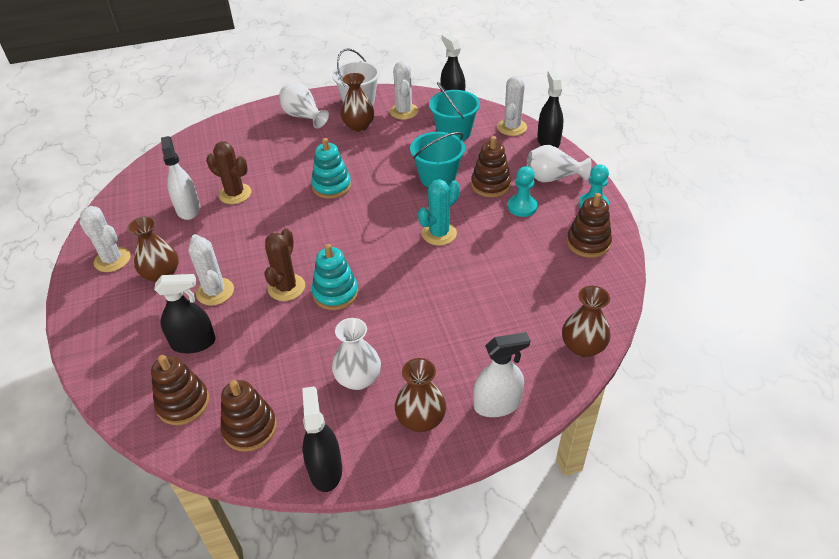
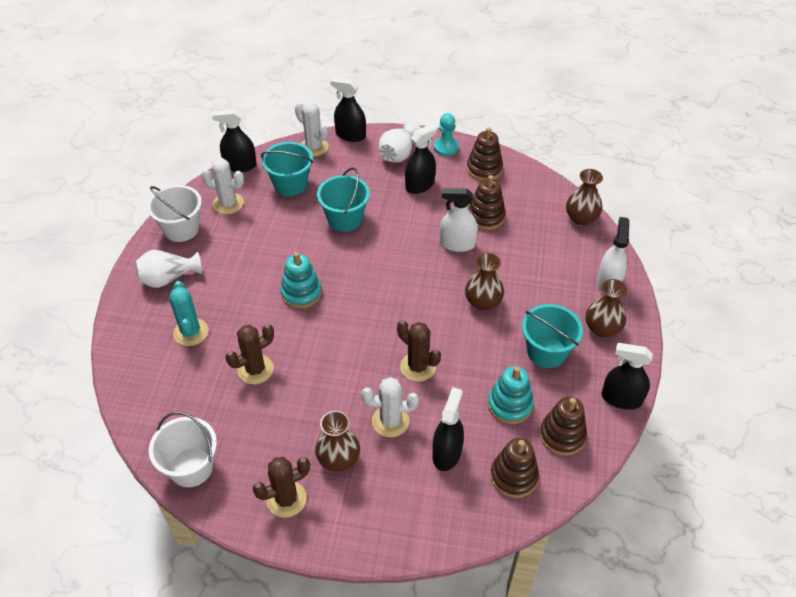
camera: 65 degrees left, 5 degrees up
(112, 260) = (286, 499): white cactus -> brown cactus
(127, 199) = (191, 467): none -> white bucket
(188, 209) = (250, 415): white spray bottle -> white spray bottle (457, 244)
(335, 293) = (446, 335): turquoise stacking toy -> turquoise stacking toy (510, 405)
(358, 126) = (223, 243): brown vase -> brown vase (483, 302)
(358, 379) = (546, 351): white vase -> turquoise bucket
(439, 234) = (417, 245): turquoise cactus -> turquoise cactus (191, 332)
(490, 185) = (379, 191): brown stacking toy -> brown stacking toy (486, 216)
(522, 207) = (420, 185): turquoise pawn -> black spray bottle

